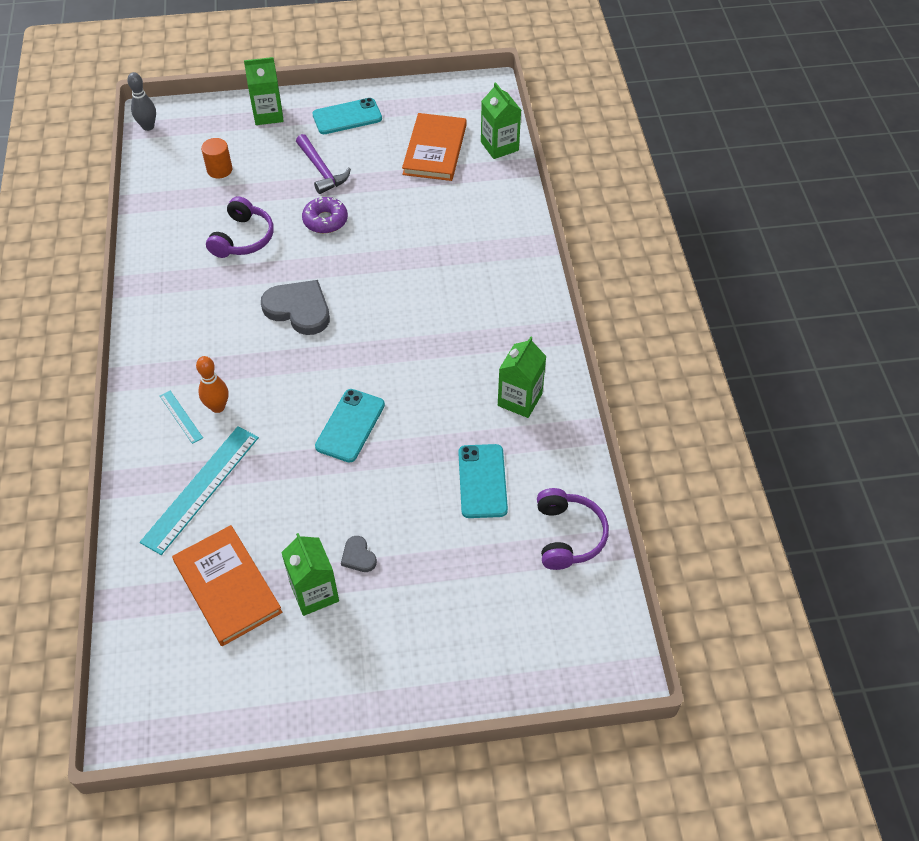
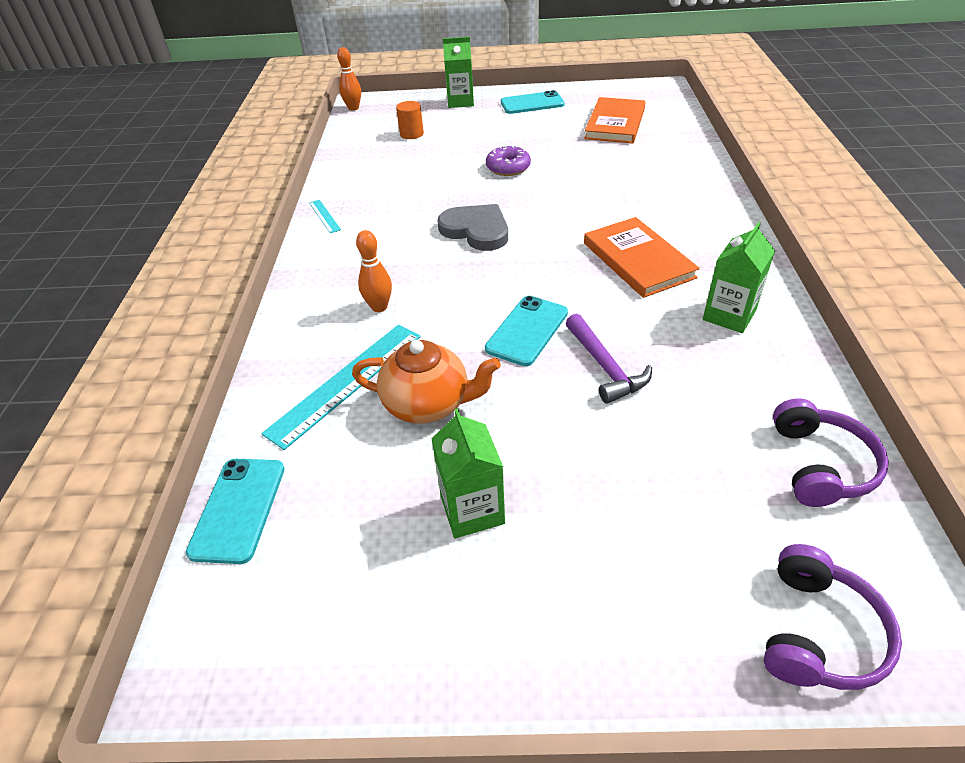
camera: 10 degrees right, 10 degrees down
(148, 126) = (353, 108): grey bowling pin -> orange bowling pin
(181, 416) = (338, 314): turquoise ruler -> turquoise ruler (324, 216)
(227, 587) = (359, 493): orange book -> orange book (638, 260)
(243, 238) = (427, 178): purple headphones -> purple headphones (818, 632)
(272, 504) = (428, 404): none -> orange teapot
(321, 170) = (506, 135): purple hammer -> purple hammer (605, 367)
(358, 556) = (533, 469): grey heart -> none
(482, 481) = (693, 395): turquoise phone -> turquoise phone (238, 509)
(499, 146) = (678, 122): green carton -> none

